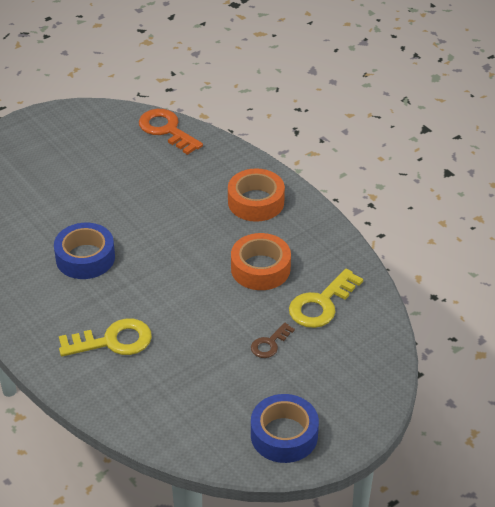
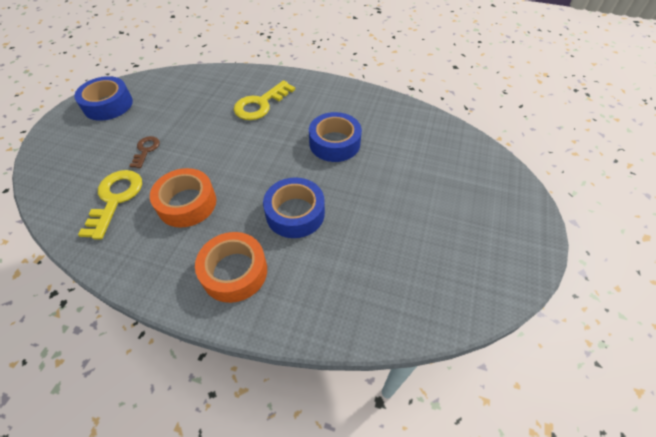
camera: 145 degrees right, 10 degrees up
(166, 130) = (404, 315): orange key -> none
(178, 217) = (295, 213): none -> blue tape

